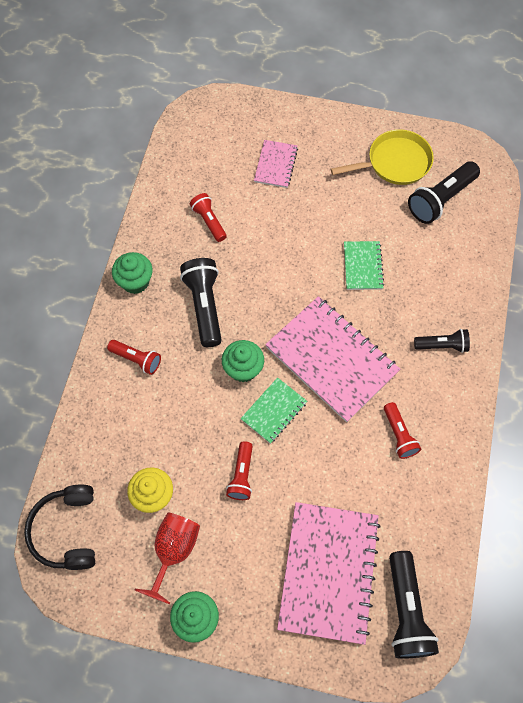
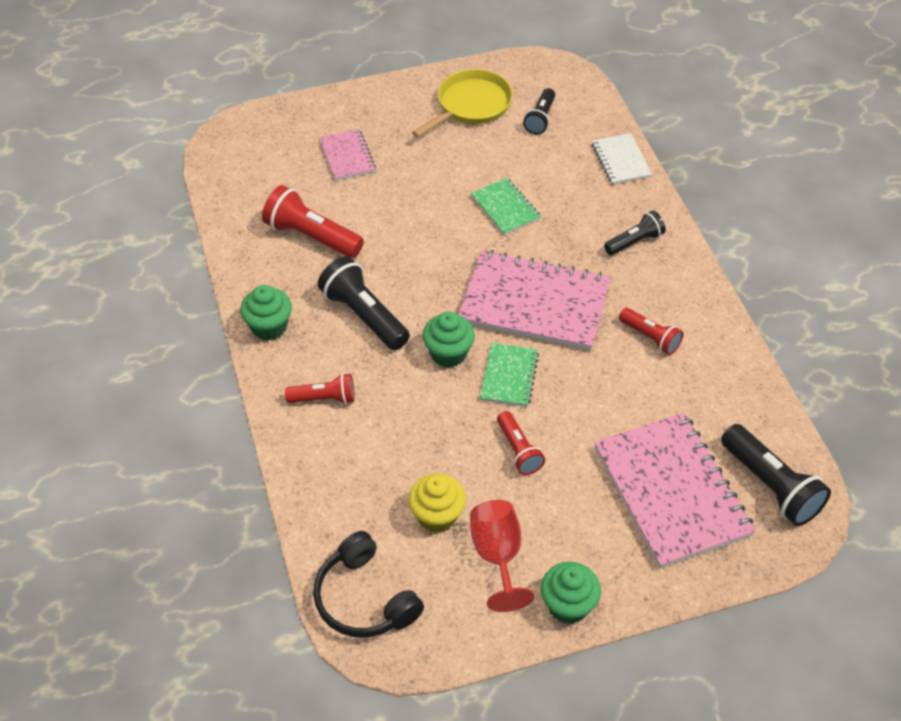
camera: 30 degrees left, 15 degrees down
(209, 221) = (311, 236): red flashlight -> red flashlight, size x1.65
(441, 199) = (540, 118): black flashlight -> black flashlight, size x0.61
(479, 268) = (621, 160): none -> white notebook

